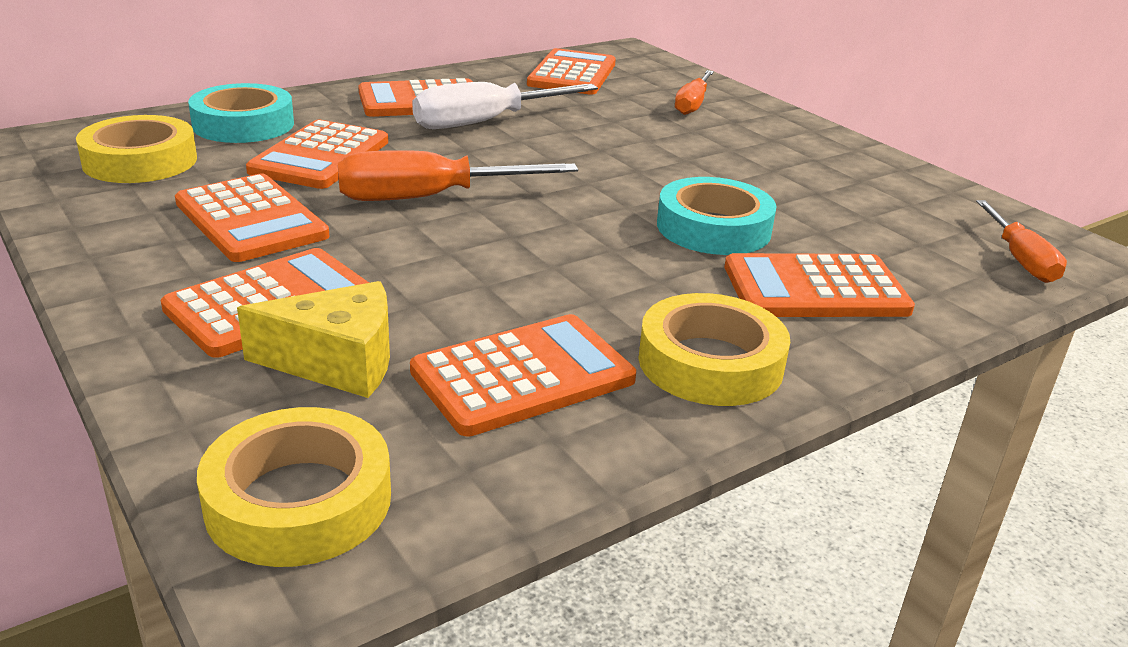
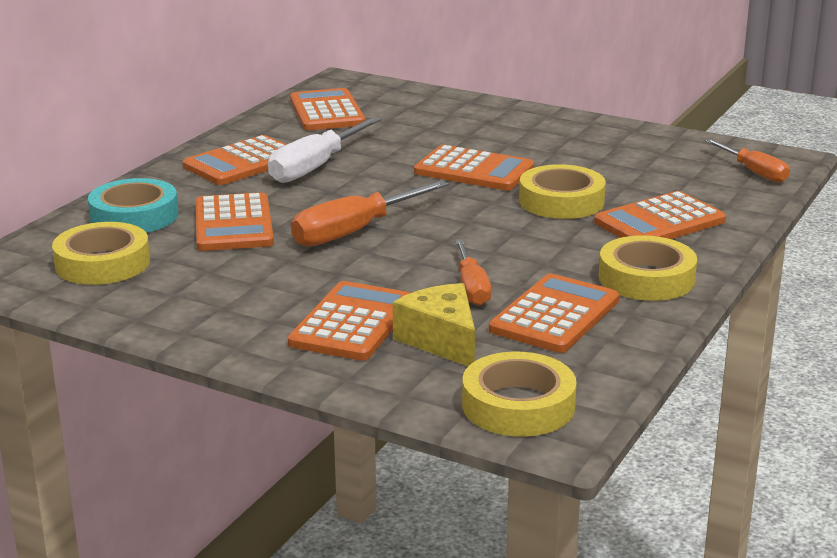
camera: 25 degrees left, 5 degrees down
(251, 219) = (255, 279): orange calculator -> orange calculator (474, 170)
(337, 362) = (441, 340): yellow cheese -> yellow cheese turned 90 degrees counterclockwise
(692, 104) = (445, 115): orange screwdriver -> orange screwdriver (472, 288)
(713, 228) = (561, 201): turquoise tape -> yellow tape

